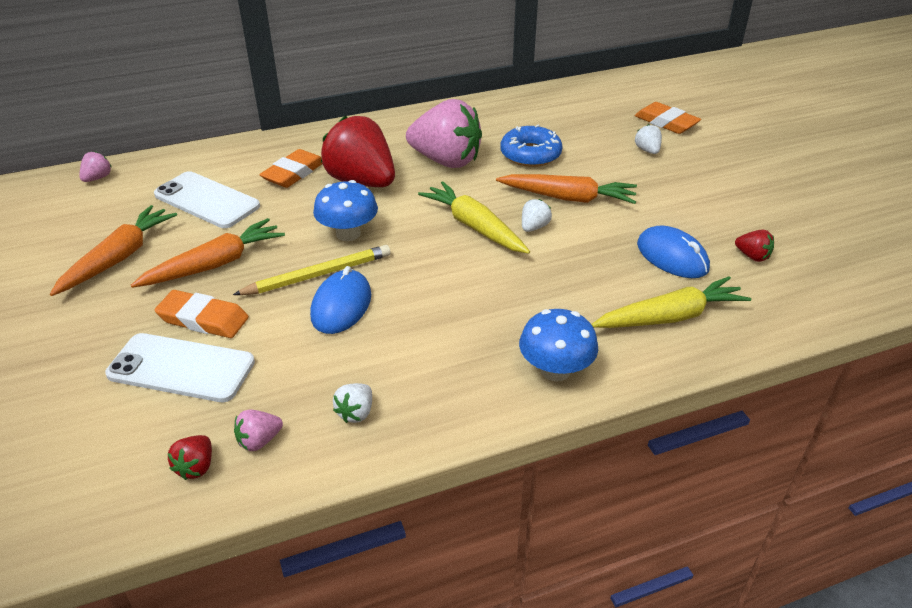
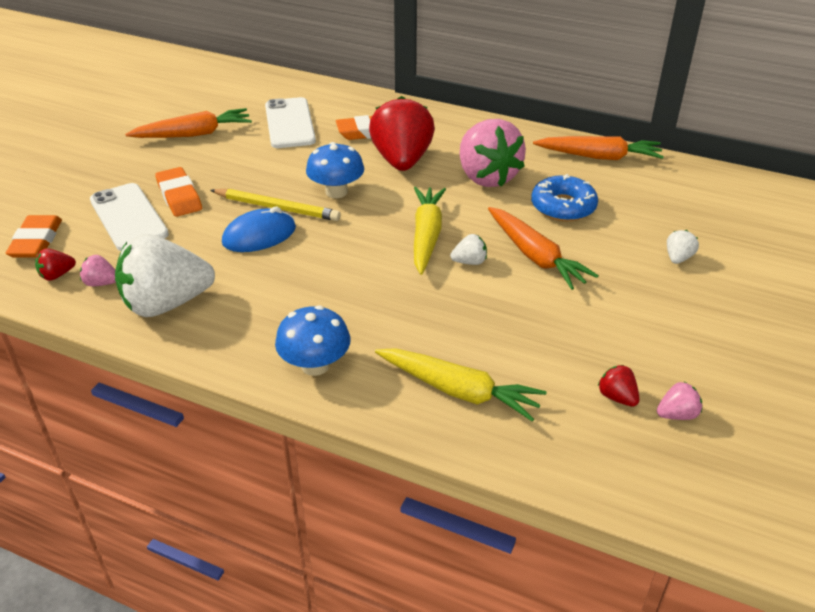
camera: 45 degrees right, 0 degrees up
(97, 178) = (254, 78): pink strawberry -> pink strawberry (676, 414)
(215, 264) = (233, 167): orange carrot -> orange carrot (599, 157)
(356, 413) = (167, 304): white strawberry -> white strawberry, size x2.42
(666, 122) = (743, 244): orange eraser -> orange eraser (36, 241)
(672, 256) = (542, 351): blue mouse -> none
(752, 256) = (617, 397): red strawberry -> red strawberry turned 150 degrees clockwise

